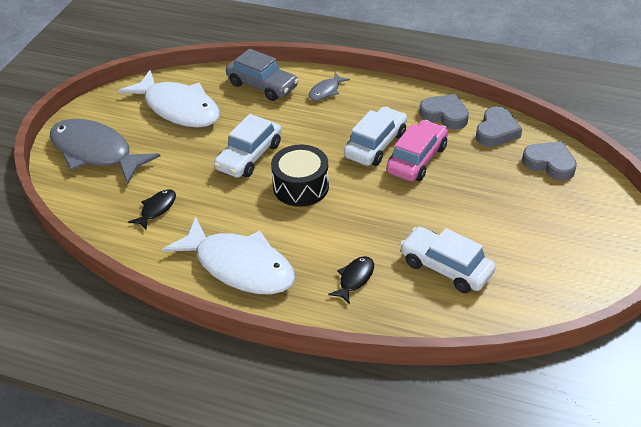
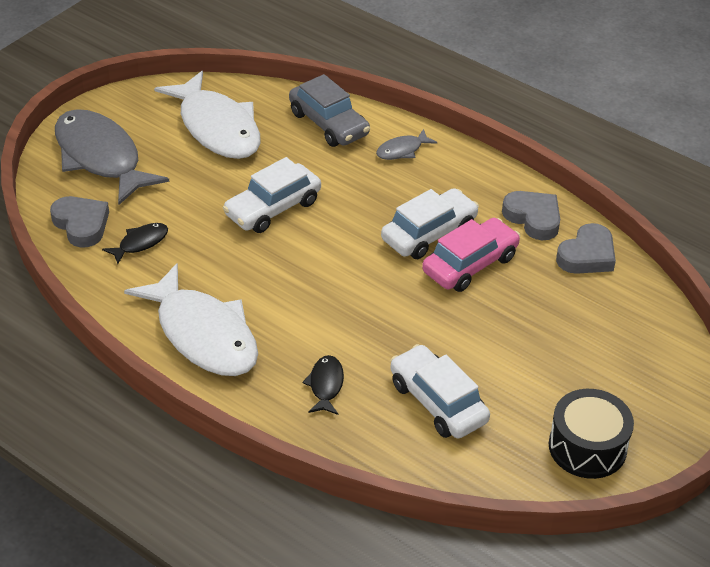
camera: 15 degrees right, 0 degrees up
(301, 187) = (315, 261): black drum -> black drum (587, 447)
(355, 279) = (325, 385): black fish -> black fish turned 45 degrees counterclockwise
(549, 164) = (631, 313): grey heart -> grey heart (81, 224)

